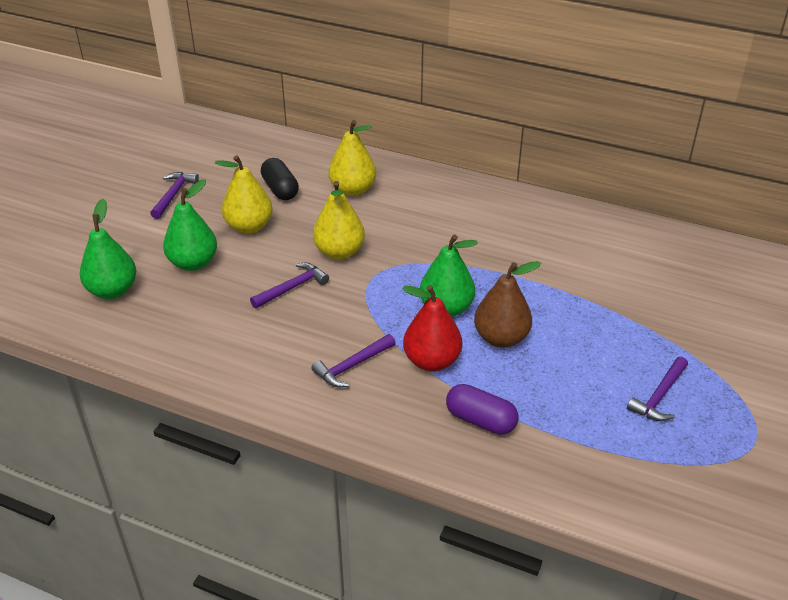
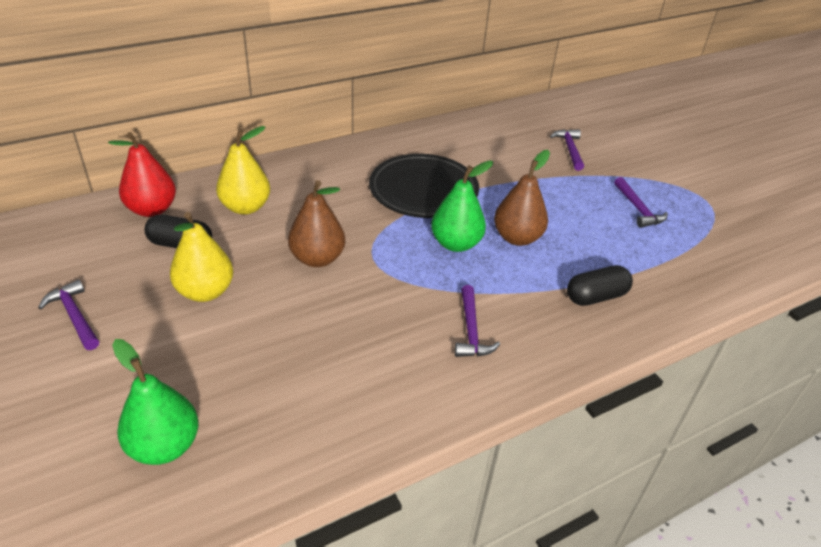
camera: 55 degrees left, 0 degrees up
(193, 263) = (206, 358): green pear -> none
(292, 287) = (329, 311): purple hammer -> purple hammer (569, 149)
(339, 252) = (317, 259): yellow pear -> brown pear
(431, 361) = (508, 284): red pear -> red pear (152, 209)
(480, 420) = (596, 297): purple capsule -> black capsule
(493, 256) = (423, 190): none -> black plate

